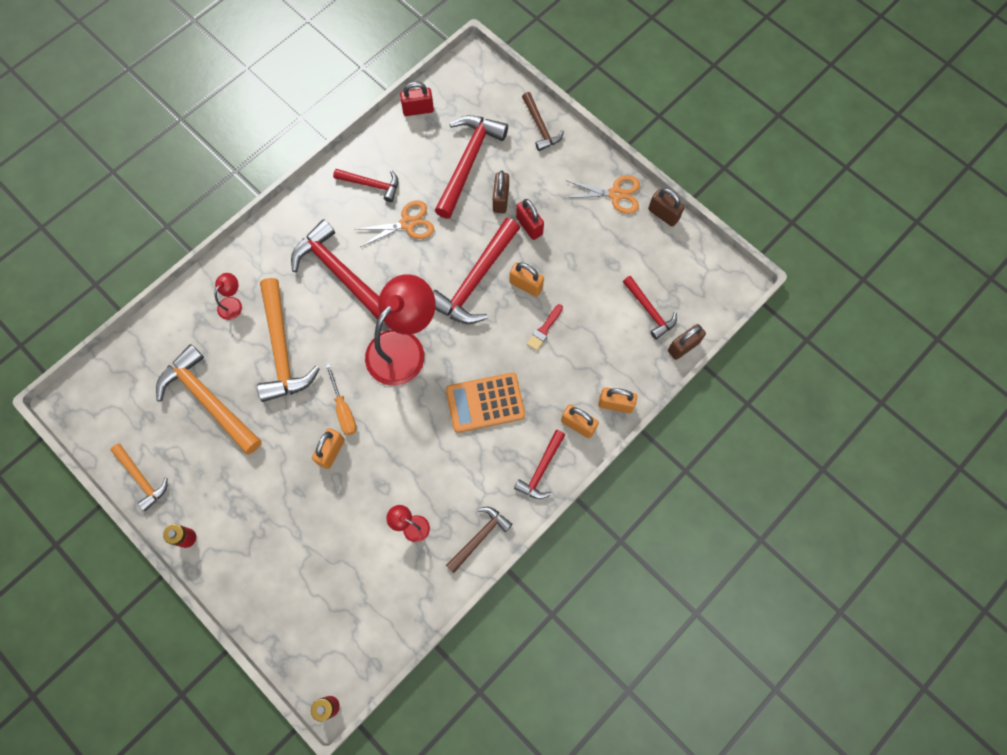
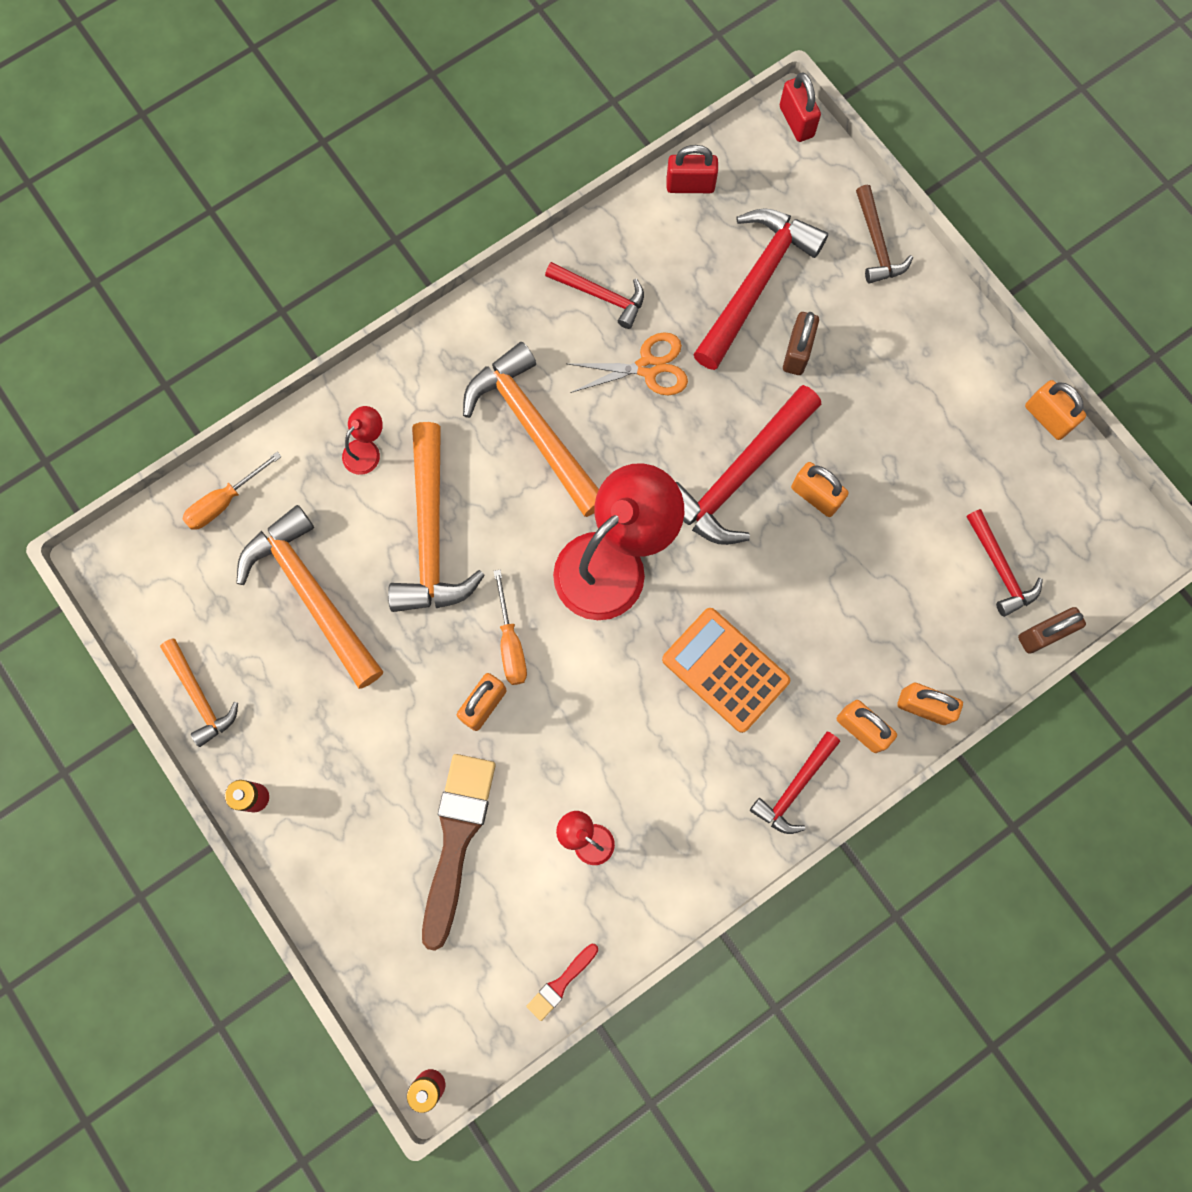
camera: 10 degrees right, 5 degrees up
(143, 351) = (224, 501): none -> orange screwdriver
(325, 541) = (456, 839): none -> brown brush
(340, 273) = (534, 429): red hammer -> orange hammer
(479, 537) = (686, 874): brown hammer -> none
(485, 403) = (725, 670): orange calculator -> orange calculator turned 45 degrees clockwise
(529, 226) = (835, 402): red padlock -> red padlock (796, 121)
(544, 329) = (833, 570): red brush -> red brush (561, 983)
(616, 194) = (977, 373): orange scissors -> none
(663, 214) = (1047, 418): brown padlock -> orange padlock

